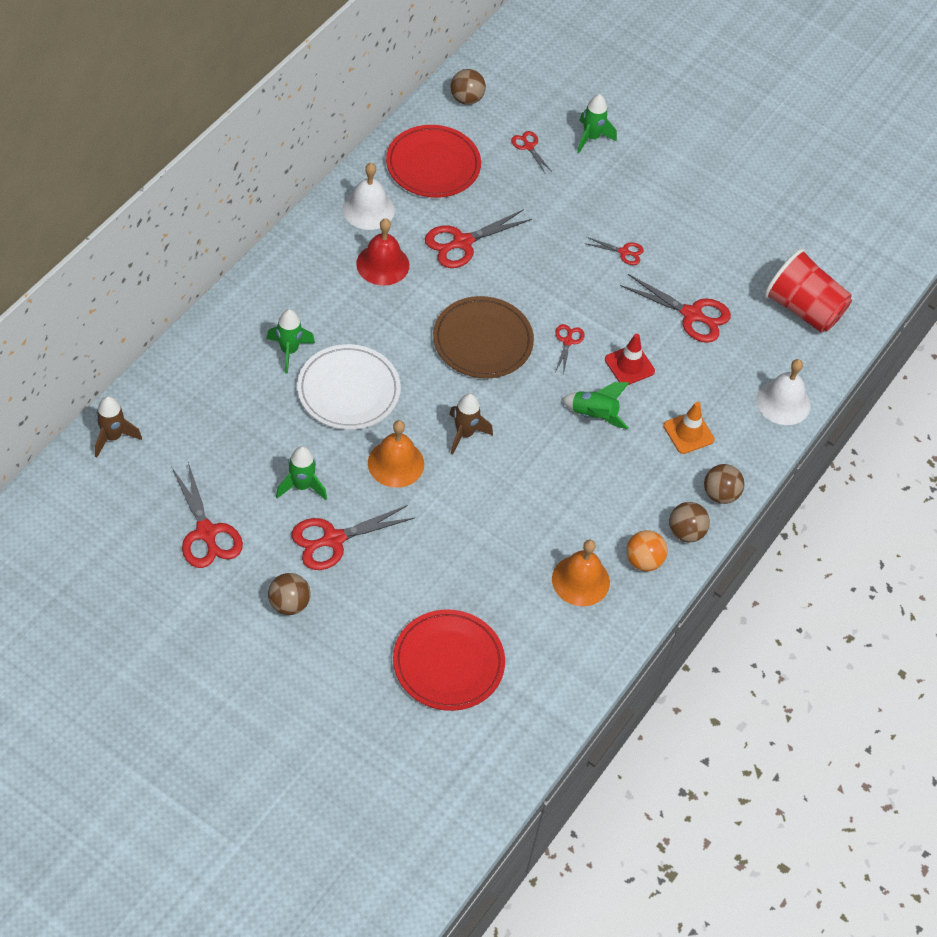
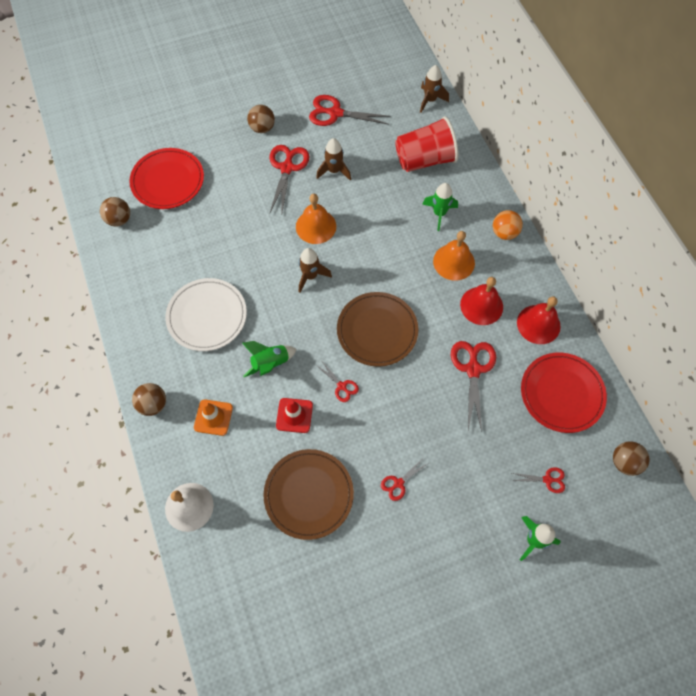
camera: 130 degrees right, 10 degrees up
(302, 486) = (334, 171): green rocket -> brown rocket
(348, 390) = (387, 230): white plate -> white plate (207, 316)
(368, 209) = (538, 324): white bell -> red bell
(580, 580) = (162, 278): orange bell -> orange bell (454, 262)
(643, 561) = (145, 322): orange ball -> orange ball (504, 233)
(686, 532) = (144, 362): brown ball -> brown ball (119, 220)
(692, 315) = (308, 494): red scissors -> brown plate
(803, 309) = (258, 592): red cup -> red cup (425, 159)

